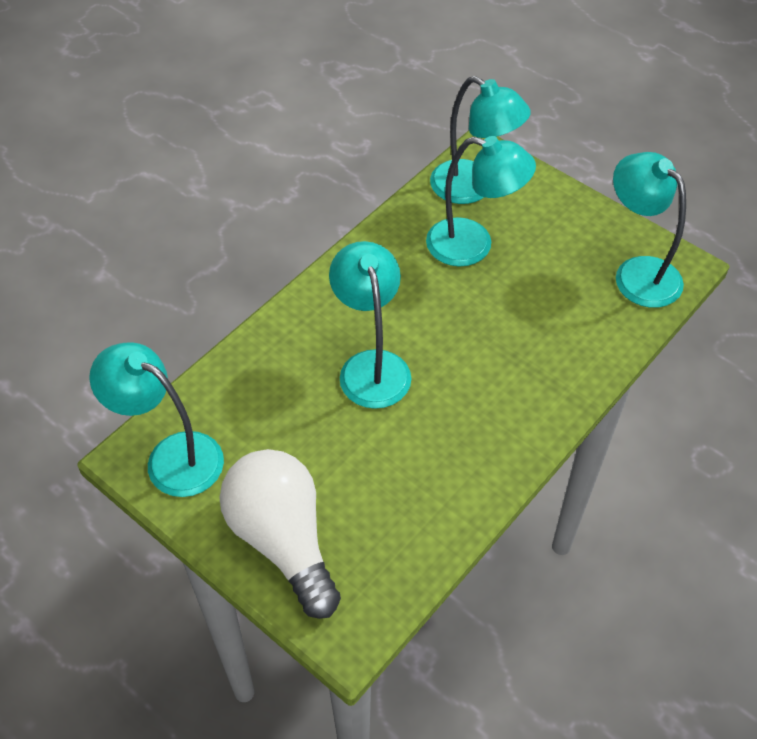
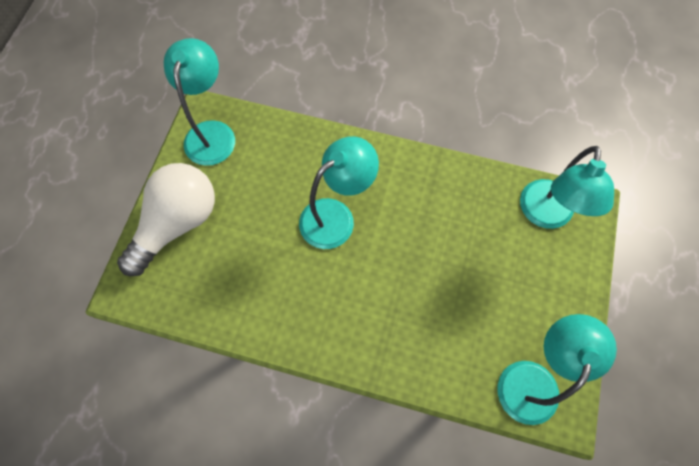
camera: 65 degrees right, 15 degrees up
(473, 245) = (486, 239): turquoise lamp -> none

